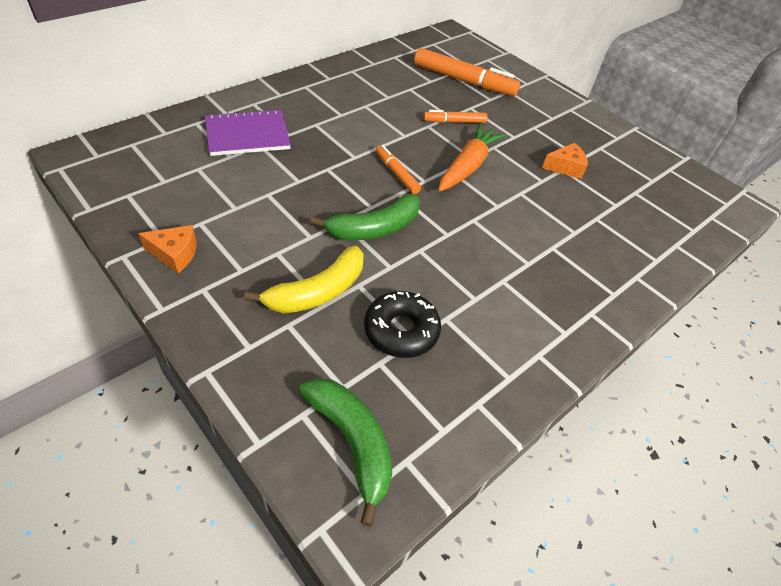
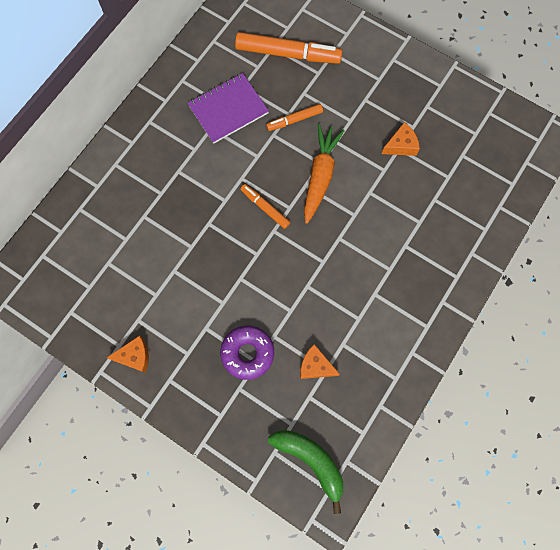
camera: 10 degrees left, 25 degrees up
(247, 135) = (128, 208): purple notebook -> purple notebook (228, 109)
(317, 292) = (247, 353): yellow banana -> purple donut
(374, 228) = (267, 276): green banana -> none
(401, 331) = (315, 366): black donut -> orange cheese

